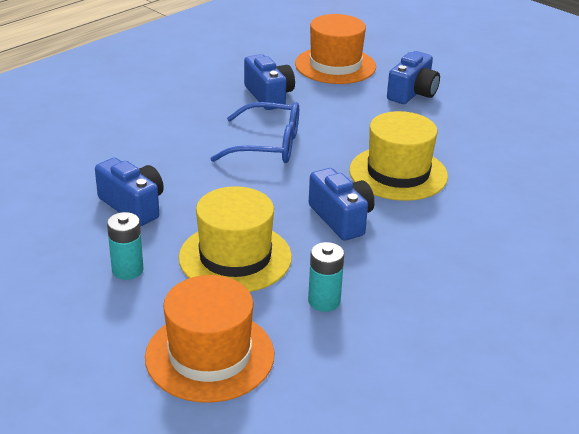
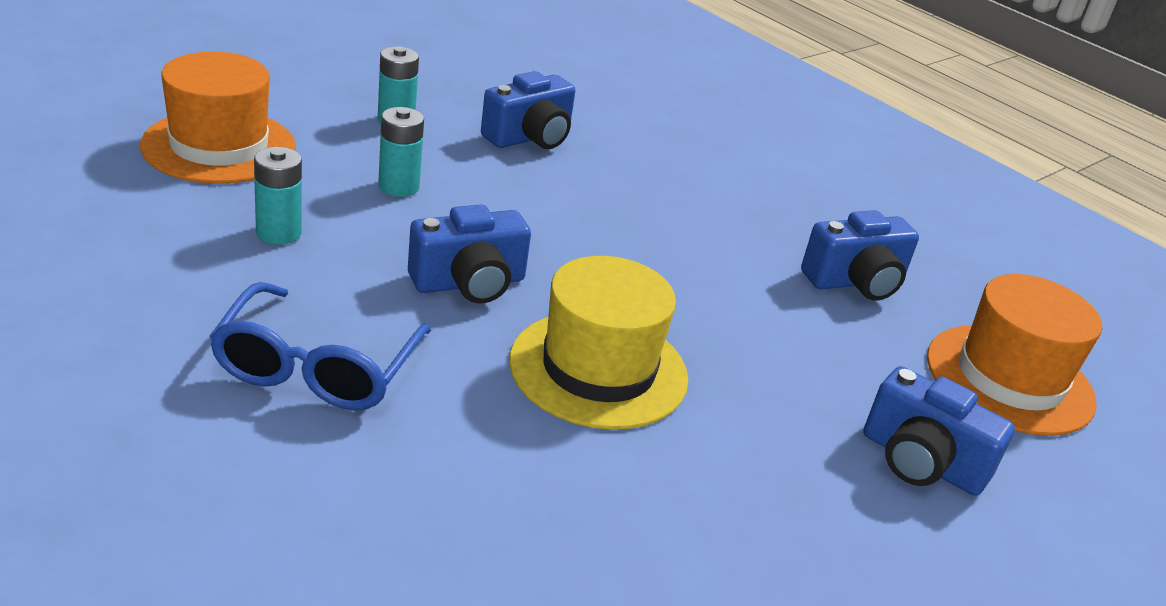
camera: 90 degrees right, 0 degrees up
(235, 257) = (398, 187): yellow hat -> turquoise battery
(268, 145) = (687, 255): blue glasses -> blue glasses (317, 368)

